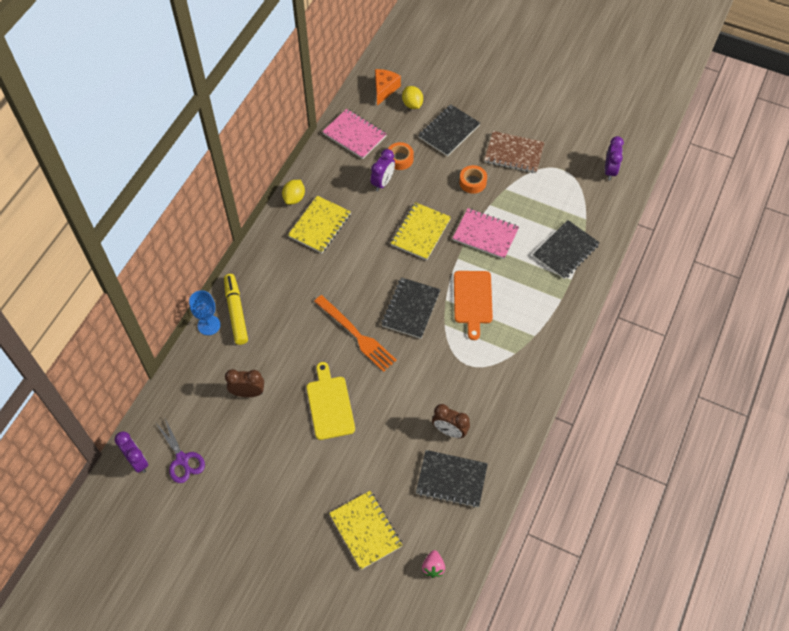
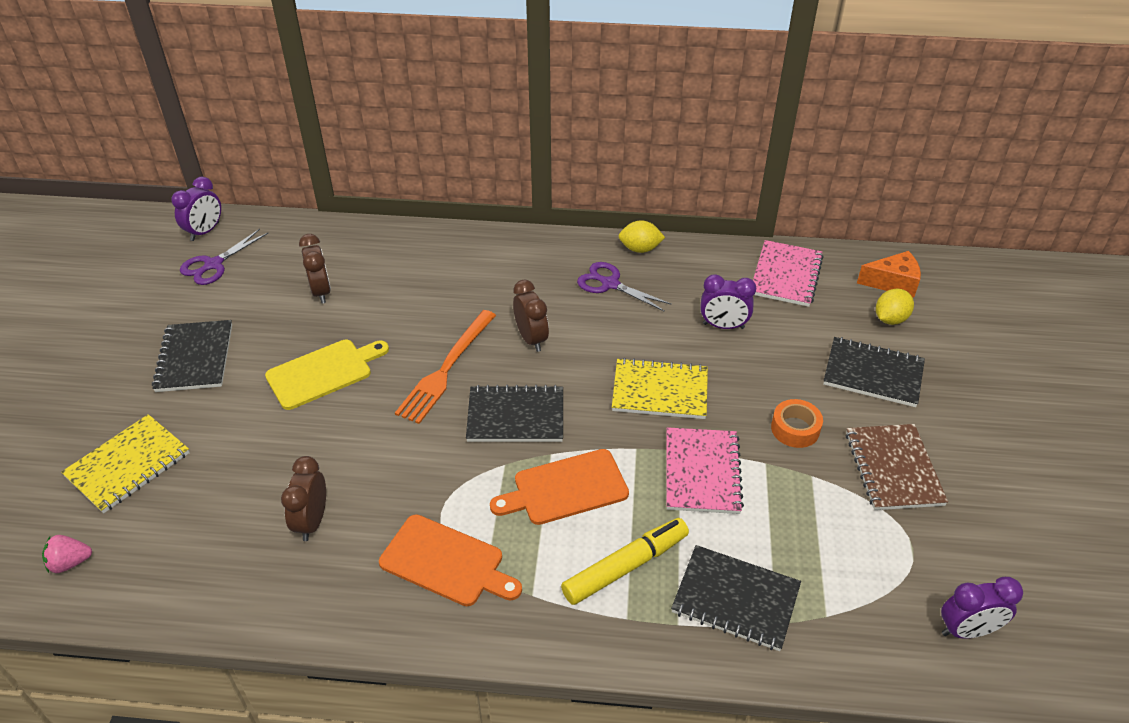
camera: 70 degrees right, 15 degrees down
(209, 325) = (409, 232): blue goblet -> none
(236, 312) = (437, 248): yellow marker -> yellow marker (625, 566)
(320, 225) = (610, 284): yellow notebook -> purple scissors
(350, 282) = (531, 339): none -> brown clock
(400, 159) = (778, 332): orange tape -> none
(451, 479) = (225, 546): black notebook -> black notebook (194, 358)
(501, 369) = (446, 562): none -> orange cutting board

